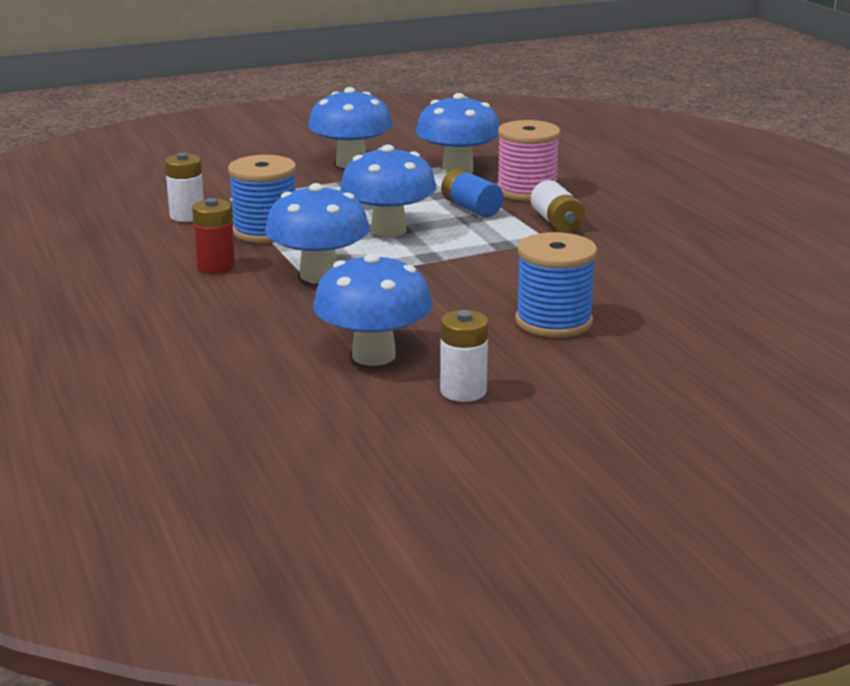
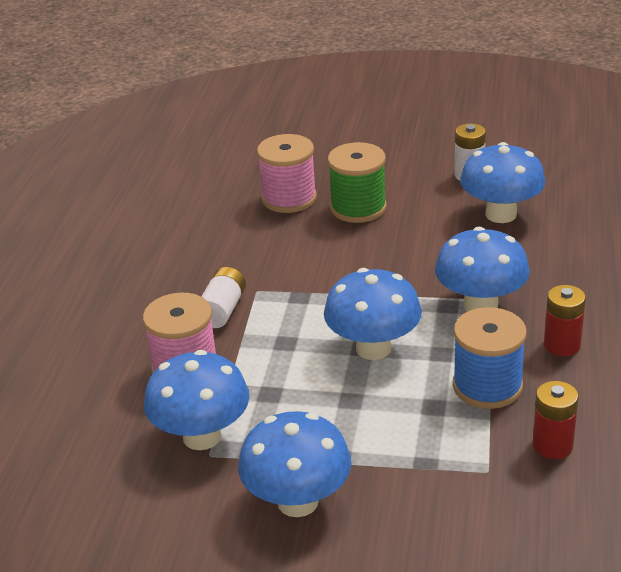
camera: 145 degrees left, 10 degrees up
(187, 216) = (552, 445): white battery -> red battery
(471, 208) = (267, 357): blue battery -> none
(553, 322) = (358, 208): blue spool -> green spool
(648, 312) = (289, 198): none -> pink spool

